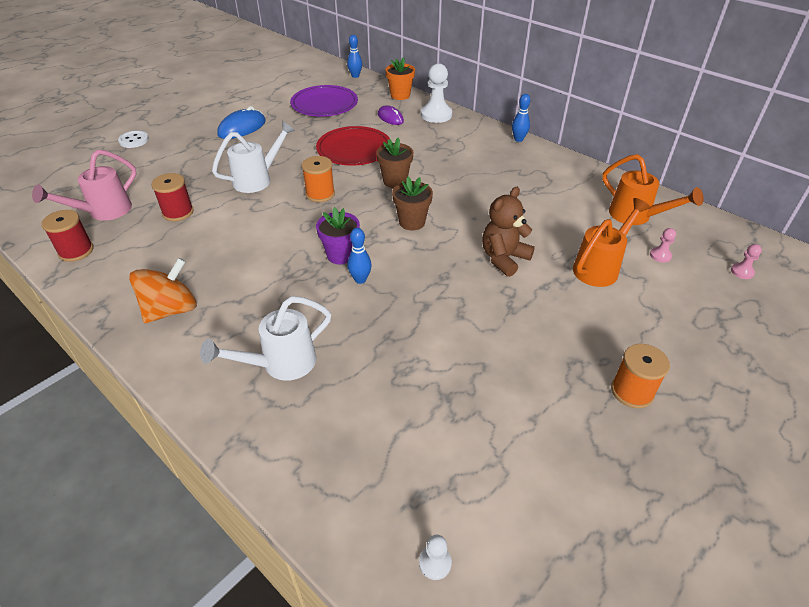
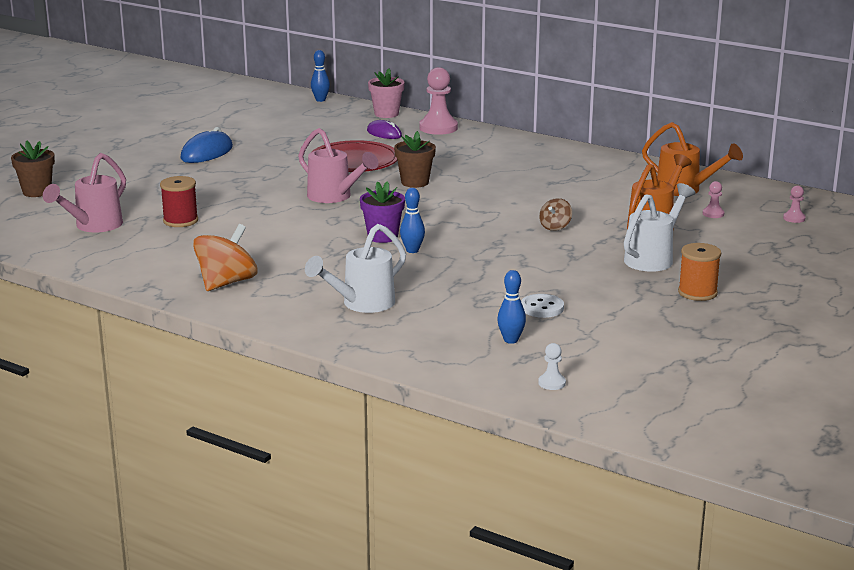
camera: 10 degrees left, 20 degrees down
(76, 251) = (88, 254): red spool -> none
(134, 140) = (79, 171): white button -> white button (542, 308)
(258, 179) = (255, 191): white watering can -> white watering can (653, 258)
(320, 194) = (335, 197): orange spool -> pink watering can
(324, 104) = (296, 127): purple plate -> none
(400, 95) = (386, 114): orange flower pot -> pink flower pot
(412, 222) = (448, 210): brown flower pot -> brown flower pot (37, 192)
(436, 115) = (438, 128): white pawn -> pink pawn
(504, 258) = (555, 227): brown teddy bear -> brown spinning top
(518, 139) = (543, 142): blue bowling pin -> blue bowling pin (511, 340)

